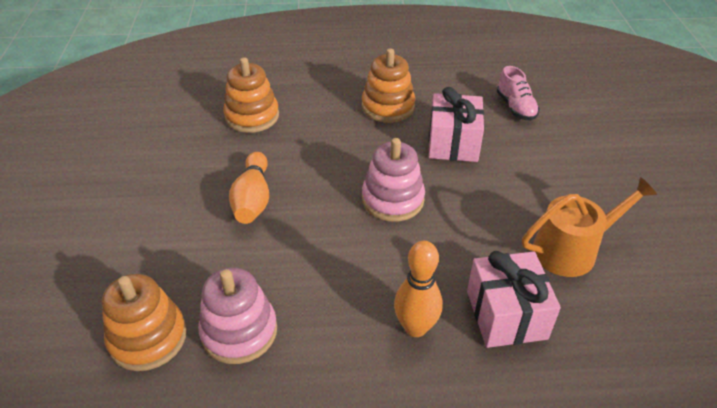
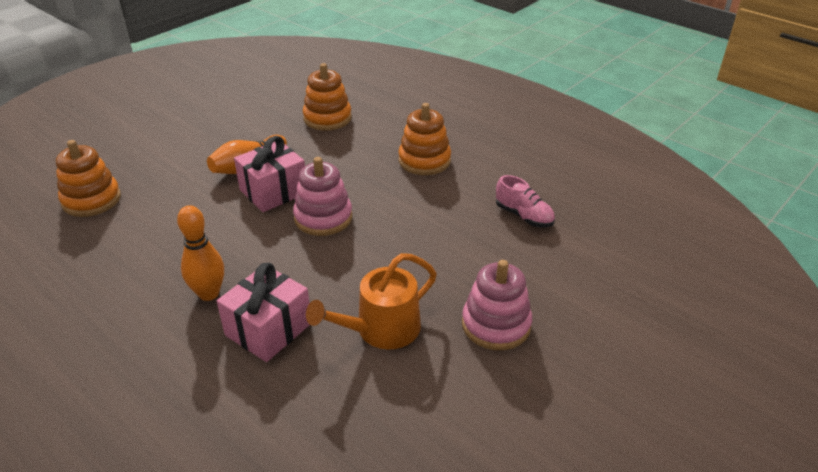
camera: 45 degrees right, 5 degrees down
(239, 331) = (129, 227): pink stacking toy -> pink stacking toy (496, 325)
(453, 143) = (427, 210): pink gift -> pink gift (273, 191)
(515, 107) = (524, 216): pink shoe -> pink shoe turned 75 degrees counterclockwise
(571, 250) = (381, 329): orange watering can -> orange watering can turned 120 degrees clockwise

